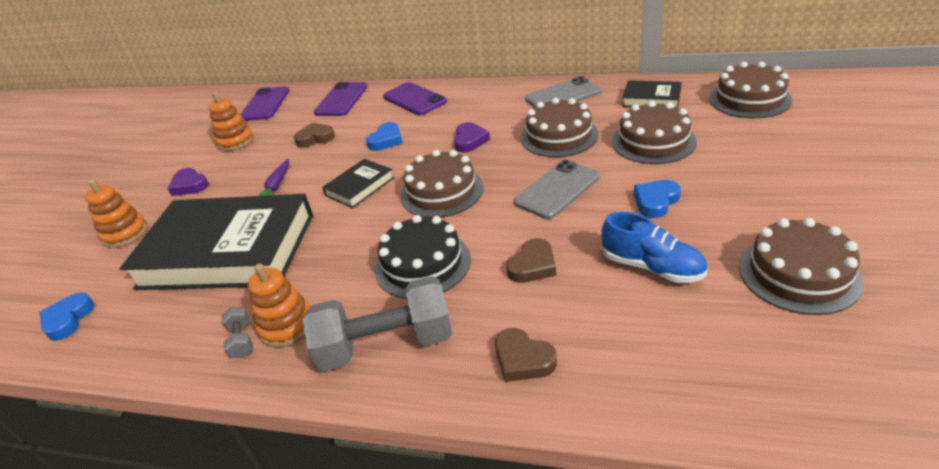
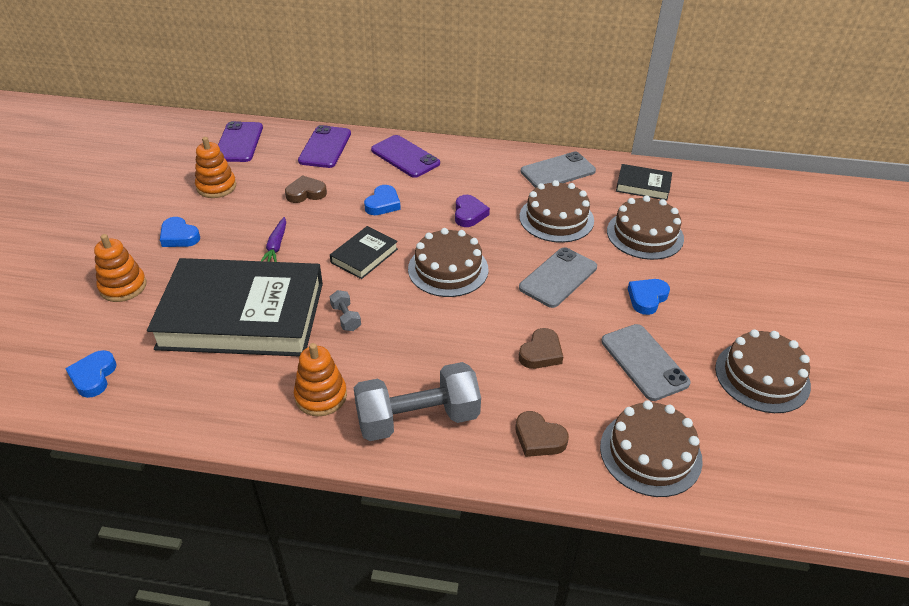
camera: 10 degrees left, 5 degrees up
(189, 185) = (179, 236): purple heart -> blue heart
(242, 340) = (280, 407): grey dumbbell -> grey dumbbell (346, 318)
(422, 264) = (440, 344): black cake -> none
(652, 267) = (644, 362): blue shoe -> grey phone
(749, 99) = (732, 197): brown cake -> brown cake (650, 453)

